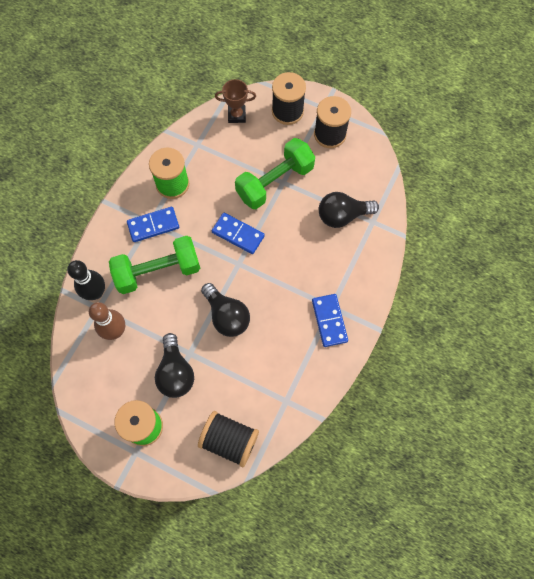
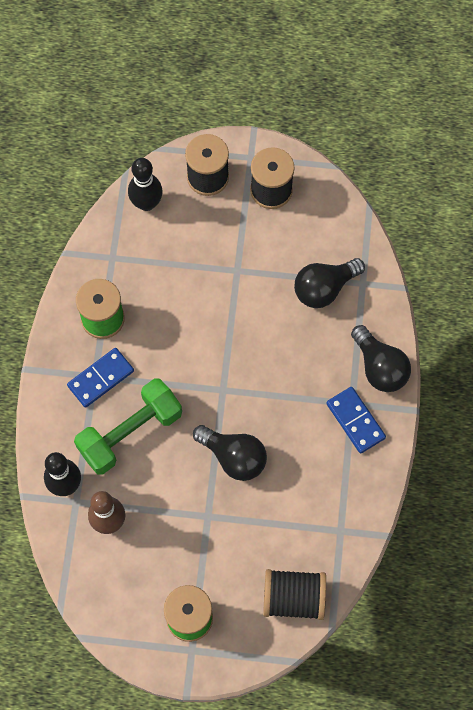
camera: 20 degrees left, 0 degrees up
(175, 372) = (200, 544): black light bulb -> black light bulb (379, 367)
(236, 115) = (146, 203): brown trophy -> black bowling pin
(238, 234) = (208, 354): blue domino -> none
(275, 182) = (227, 274): green dumbbell -> none

